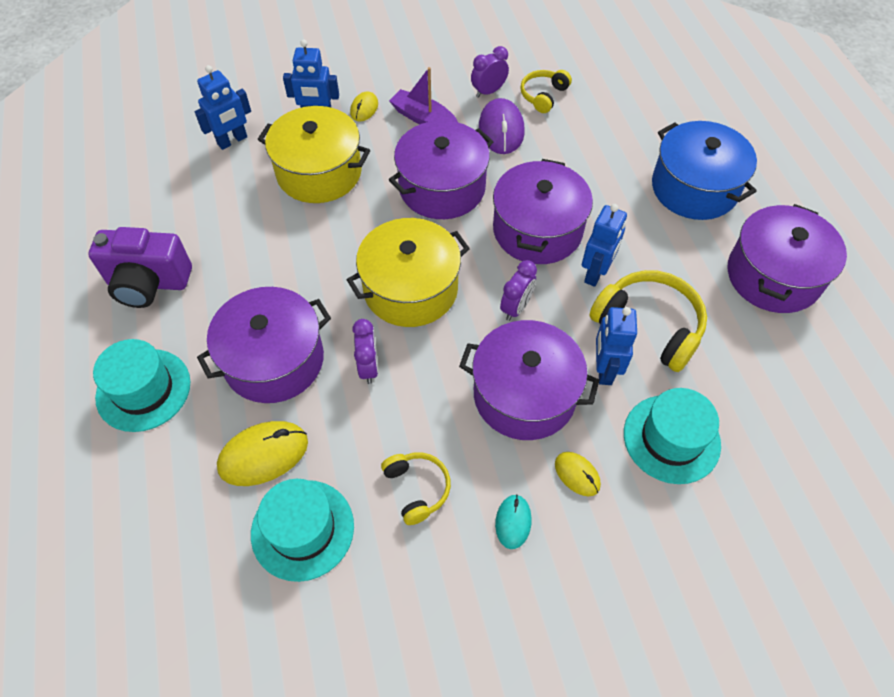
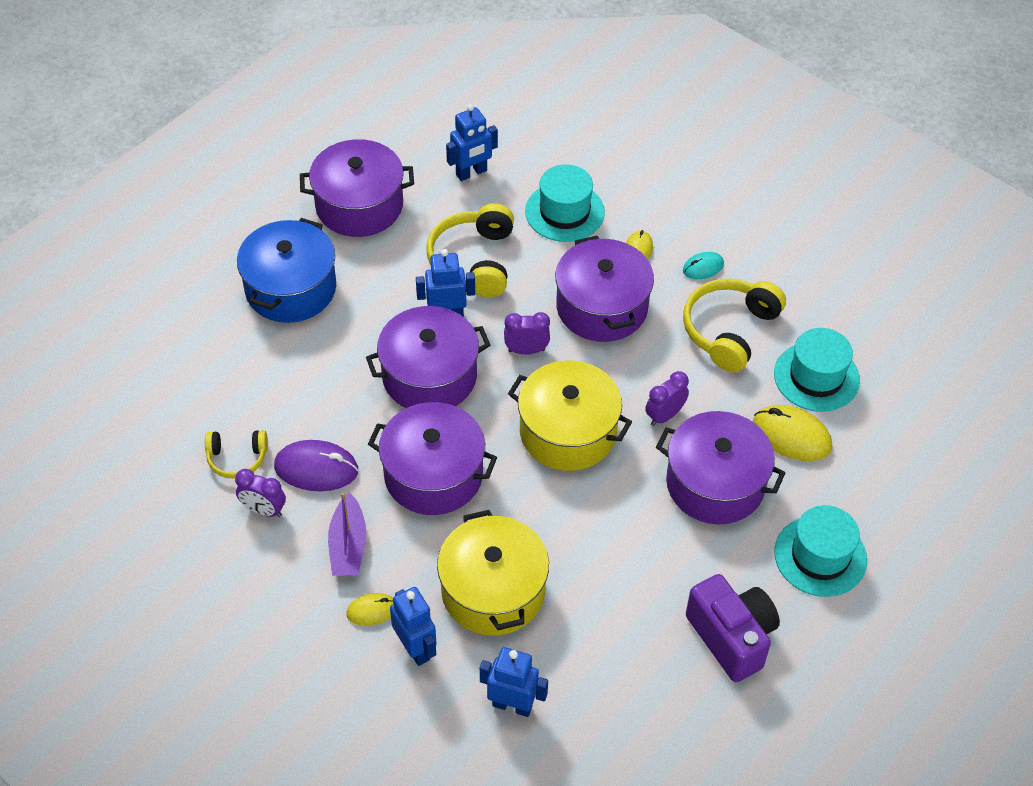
camera: 125 degrees left, 5 degrees down
(417, 488) = (729, 330): yellow headphones -> yellow headphones, size x1.73
(501, 129) = (316, 468): purple mouse -> purple mouse turned 45 degrees clockwise
(604, 369) = (538, 271): blue robot -> blue robot (471, 173)

